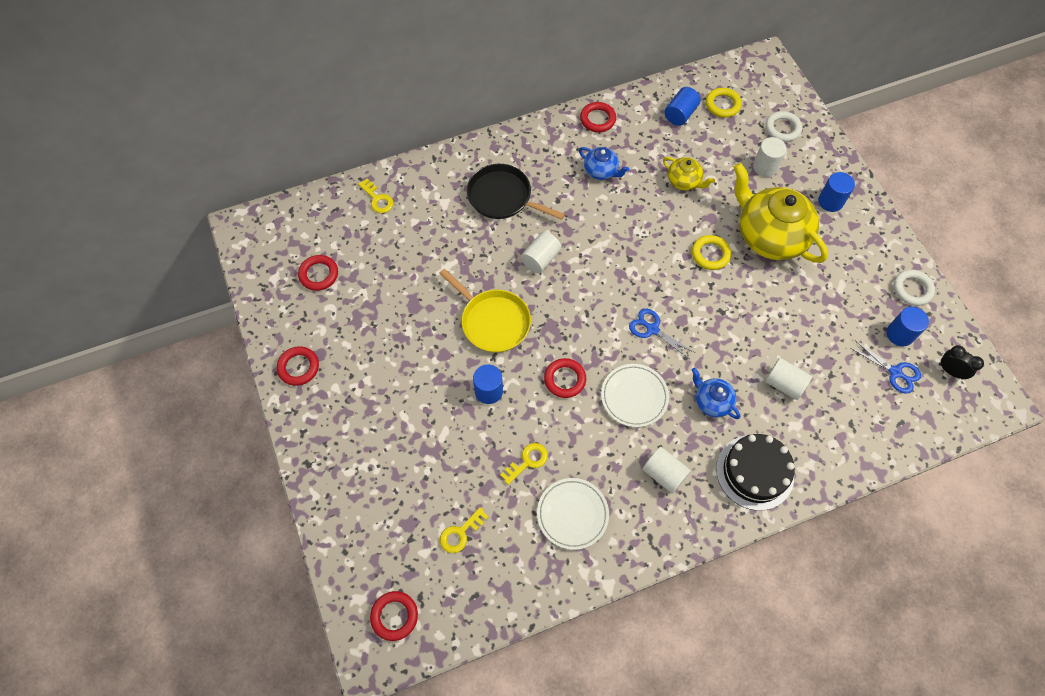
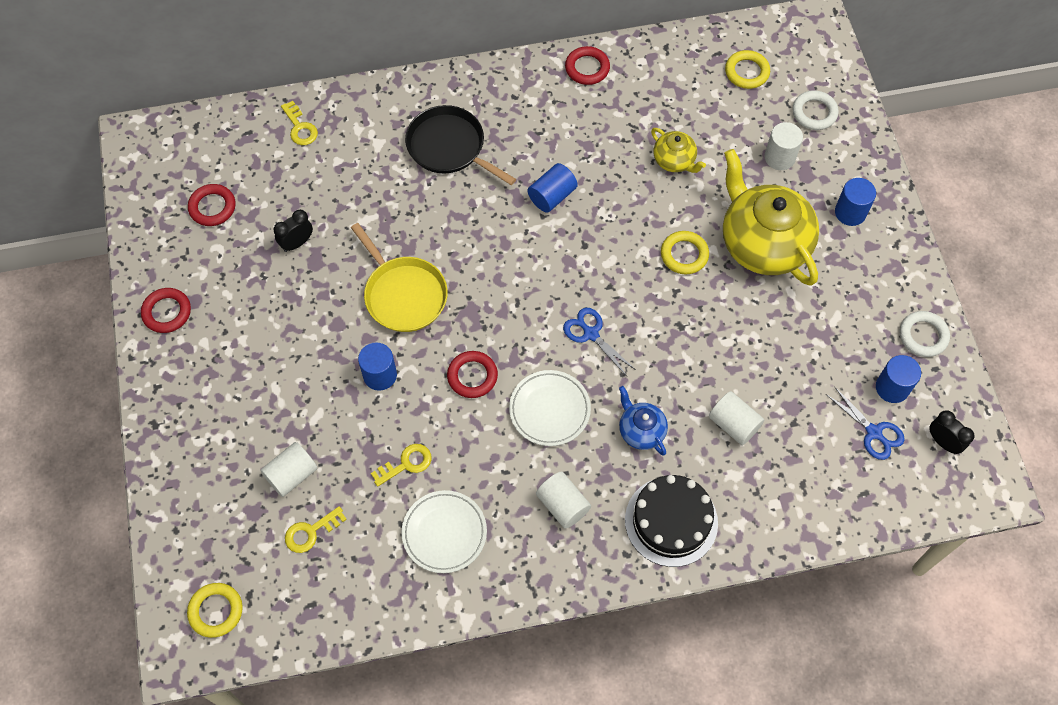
camera: 10 degrees right, 0 degrees up
(394, 616) = (216, 611): red ring -> yellow ring
(395, 293) = (297, 243): none -> black clock
(540, 259) = (477, 228): white cylinder -> white cylinder (292, 475)
(601, 171) = (576, 133): blue teapot -> none
(680, 114) = (691, 76): blue cylinder -> blue cylinder (552, 196)

